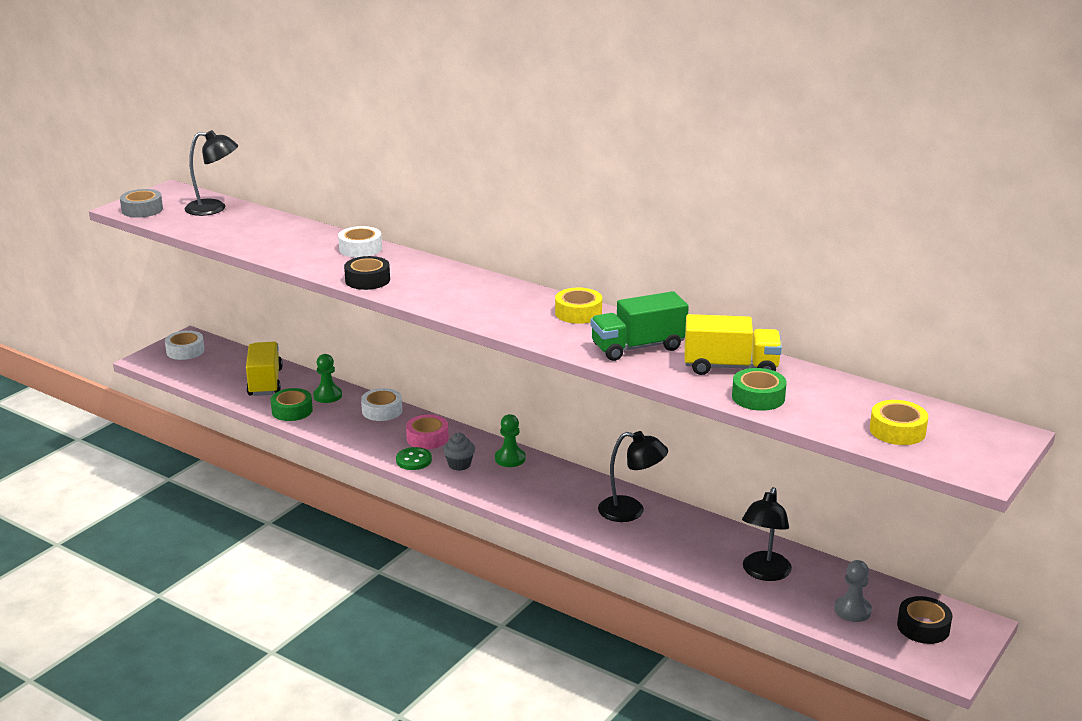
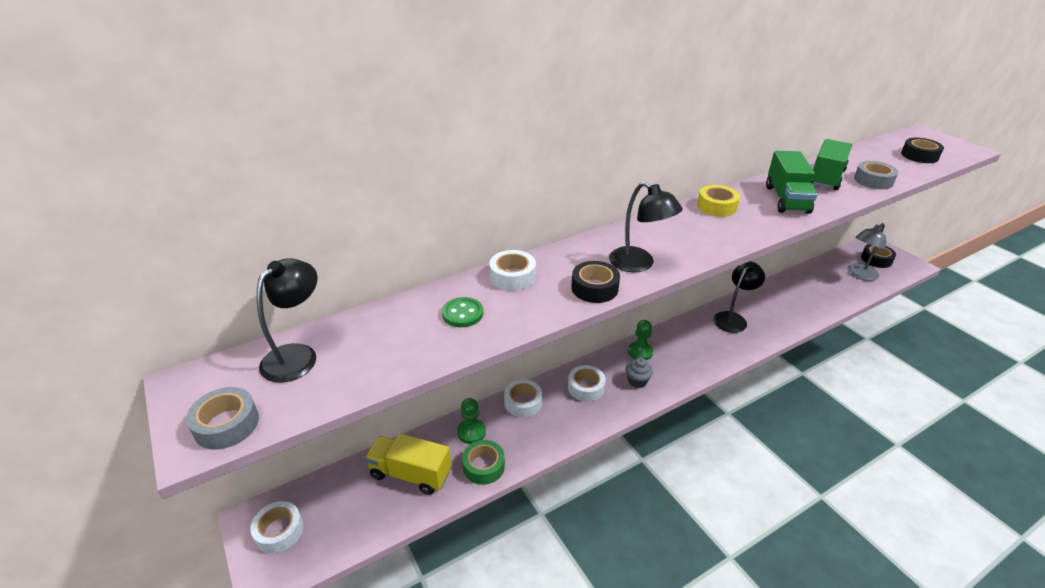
camera: 65 degrees left, 10 degrees up
(414, 460) = (618, 405): green button -> green button (462, 314)
(427, 438) = (586, 387): pink tape -> white tape
(730, 367) = (826, 178): yellow truck -> green truck
(758, 397) = (873, 180): green tape -> grey tape
(764, 573) = (817, 291): black lamp -> black lamp (639, 264)
(852, 610) = (859, 275): grey pawn -> grey lamp
(897, 430) = (919, 156): yellow tape -> black tape

